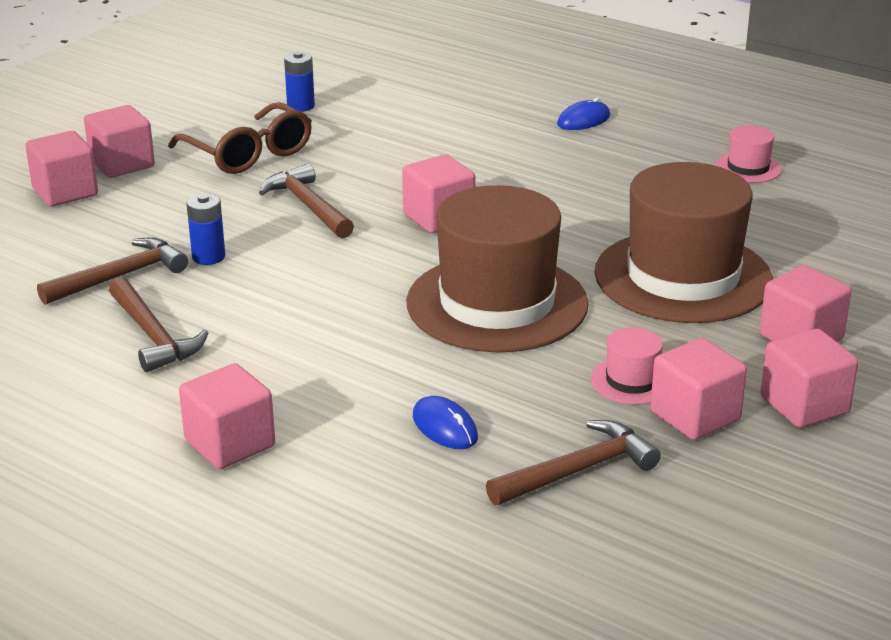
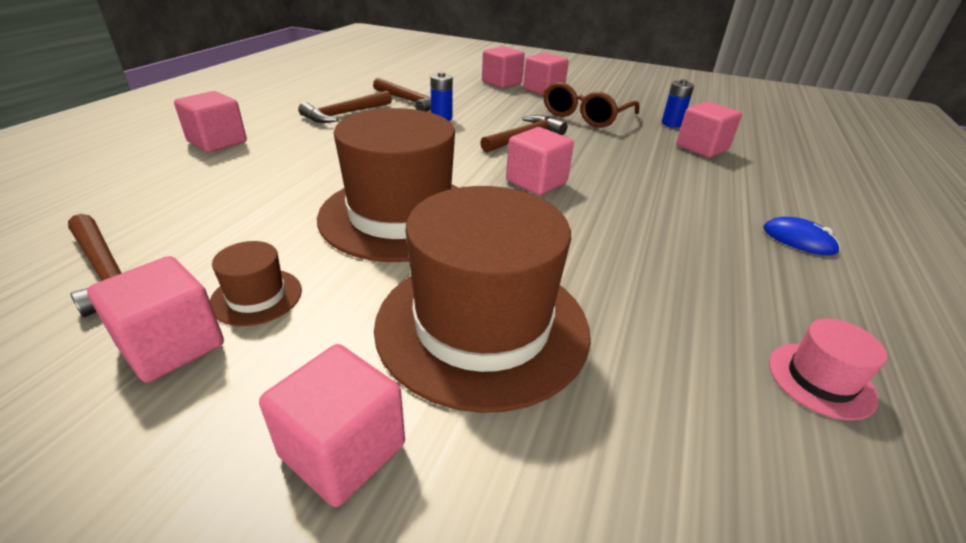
camera: 75 degrees right, 5 degrees up
(445, 427) = (208, 206): blue mouse -> none
(632, 381) = (256, 296): pink hat -> brown hat
(804, 405) = (159, 455): pink cube -> pink cube (702, 148)

